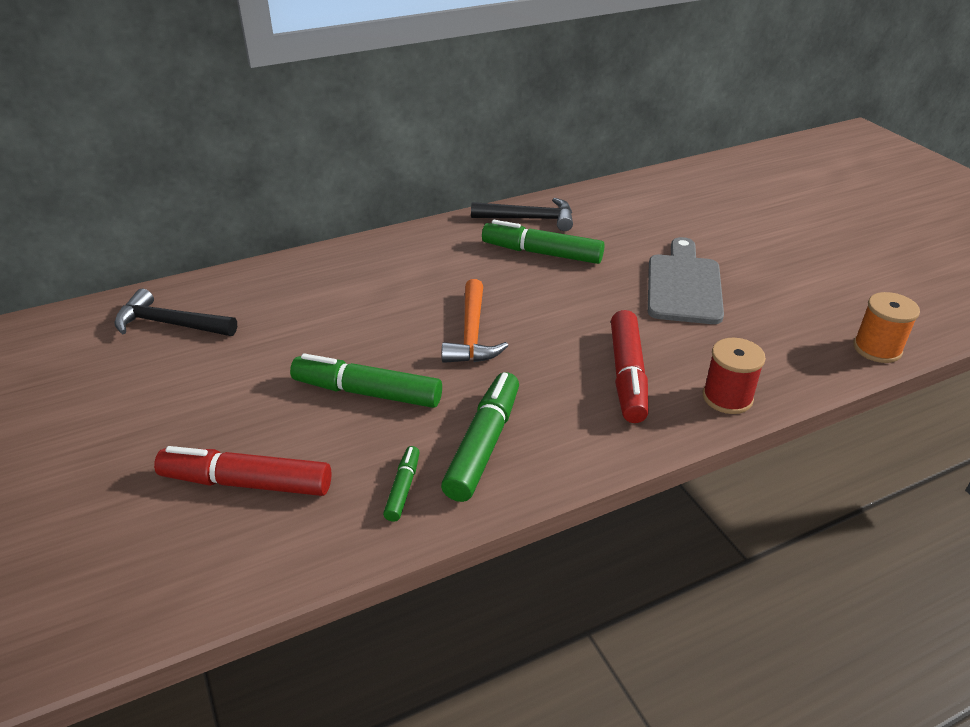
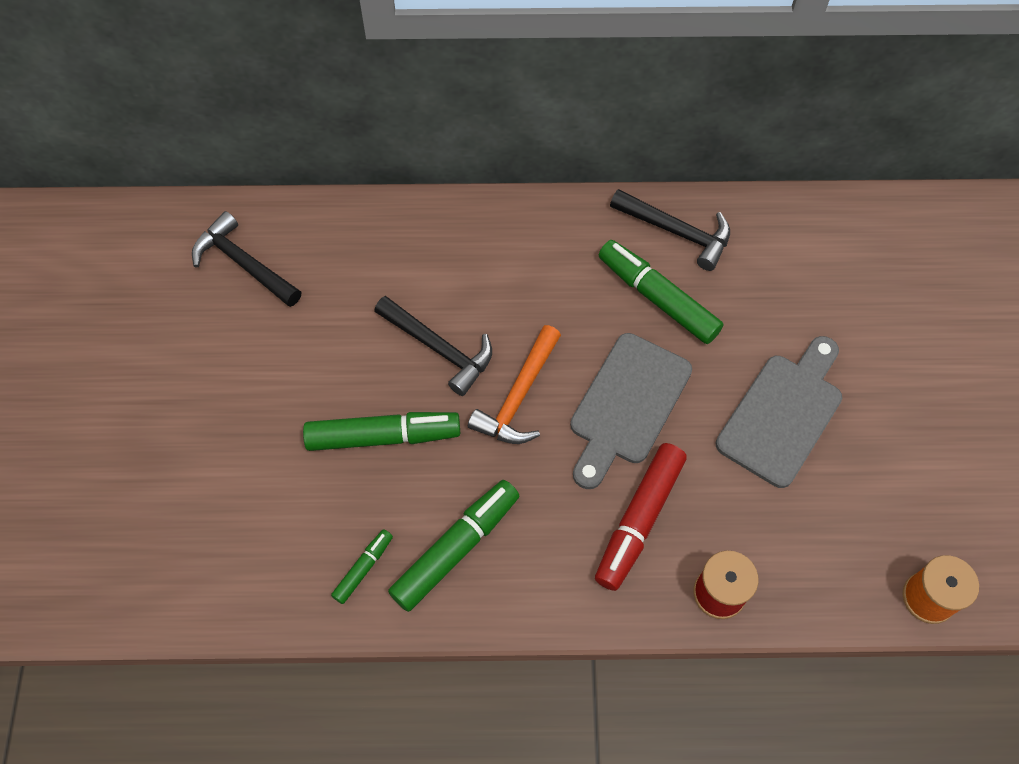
camera: 25 degrees right, 25 degrees up
(246, 483) = (240, 503): red marker -> none
(367, 392) = (383, 436): green marker -> green marker turned 135 degrees clockwise
(383, 326) = (439, 348): none -> black hammer
(564, 313) = (627, 405): none -> grey cutting board

